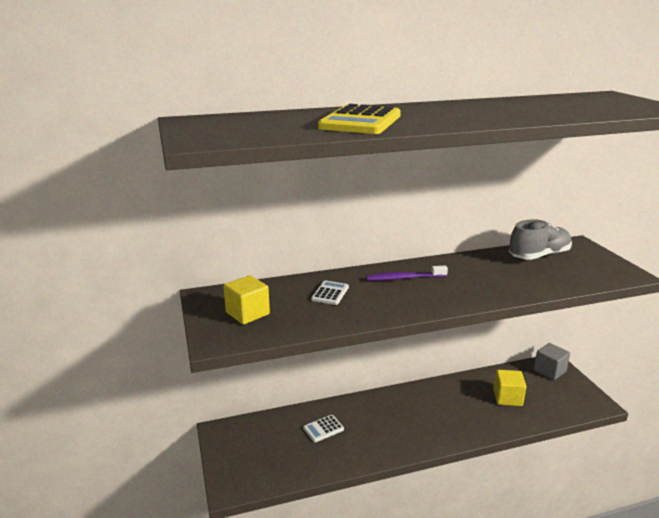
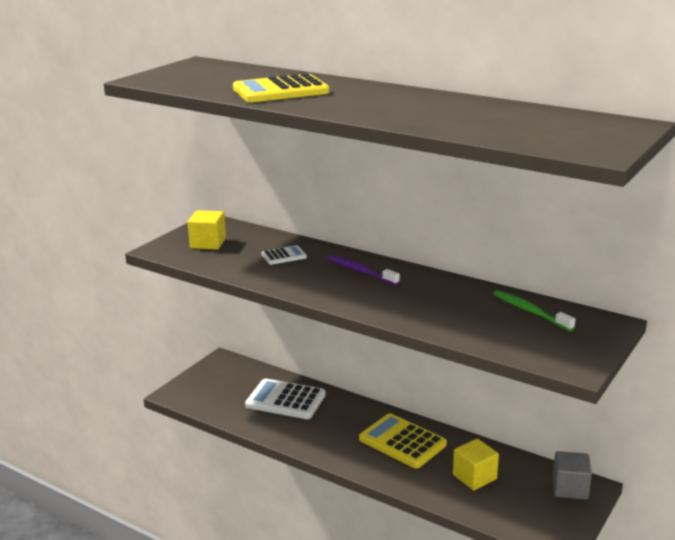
camera: 50 degrees right, 0 degrees up
(323, 429) = (285, 400): white calculator -> white calculator, size x1.91
(439, 404) = (402, 442): none -> yellow calculator
(539, 256) = (530, 311): grey shoe -> green toothbrush

